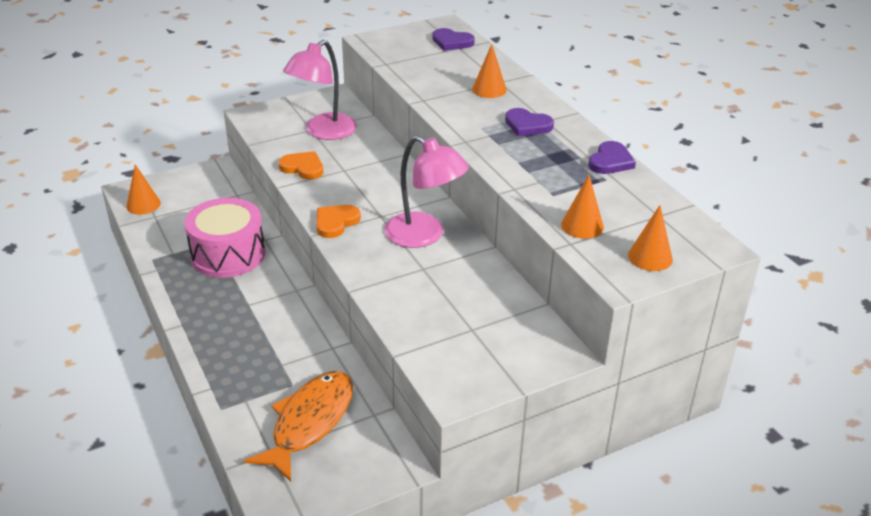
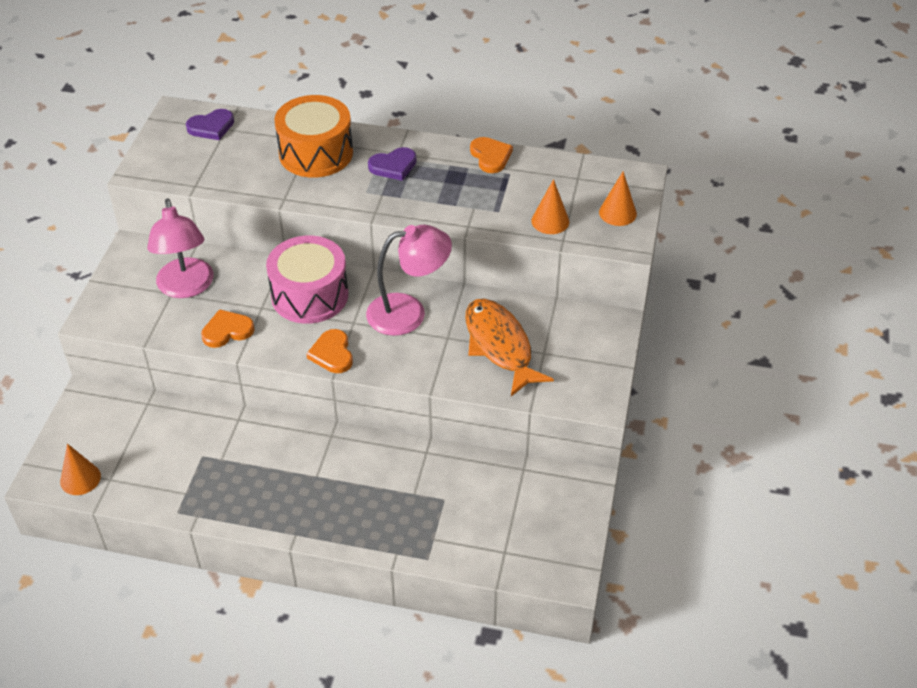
camera: 50 degrees left, 10 degrees up
(228, 254) = (232, 455): pink drum -> pink drum (309, 295)
(309, 422) = (496, 511): orange fish -> orange fish (500, 346)
(489, 89) = (316, 153): orange cone -> orange drum
(610, 161) = (490, 156): purple heart -> orange heart

